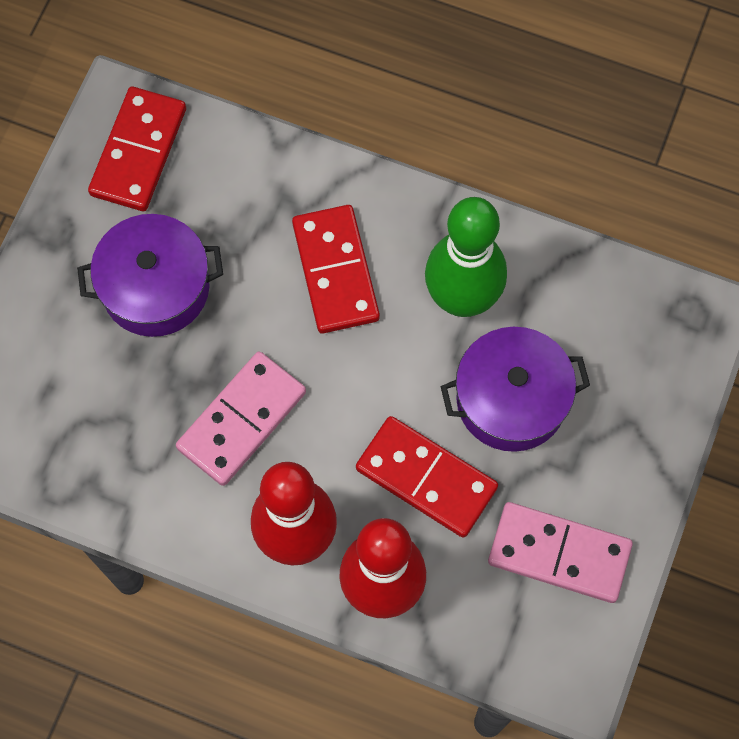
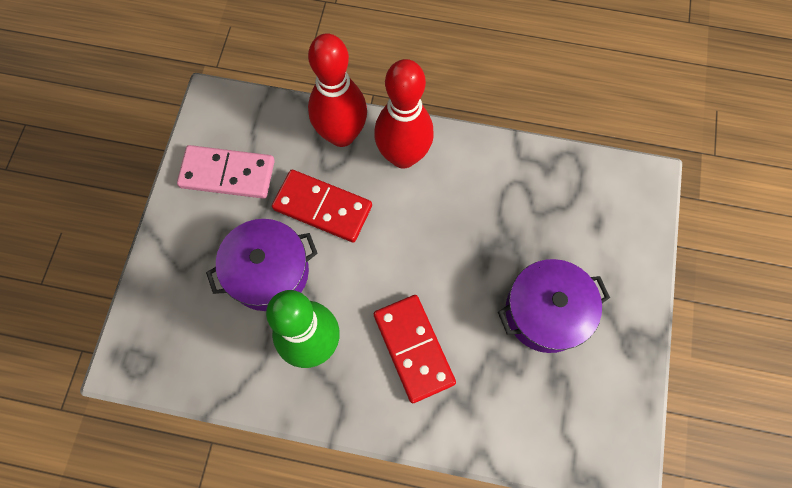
camera: 170 degrees right, 0 degrees up
(139, 152) = (593, 425): red domino -> none
(241, 420) = (457, 225): pink domino -> none

